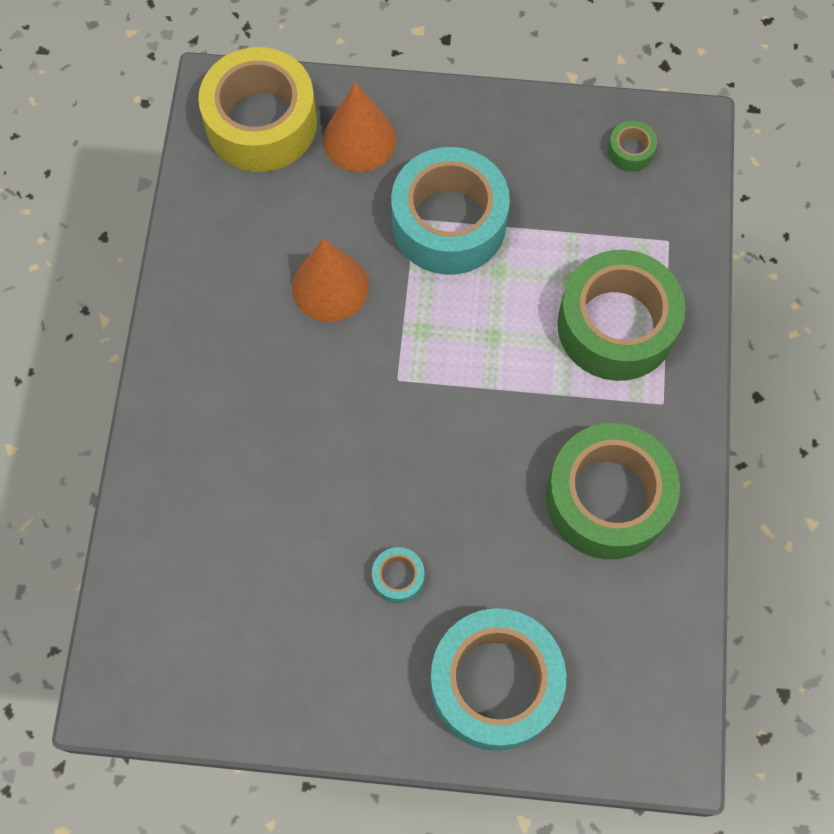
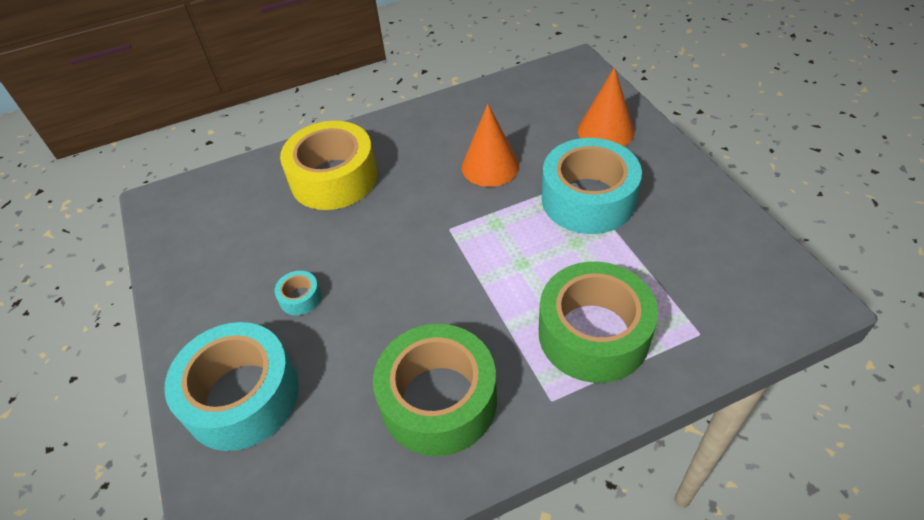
camera: 65 degrees right, 20 degrees down
(261, 123) = (573, 88): yellow tape -> yellow tape (334, 178)
(630, 151) = (751, 271): green tape -> none

